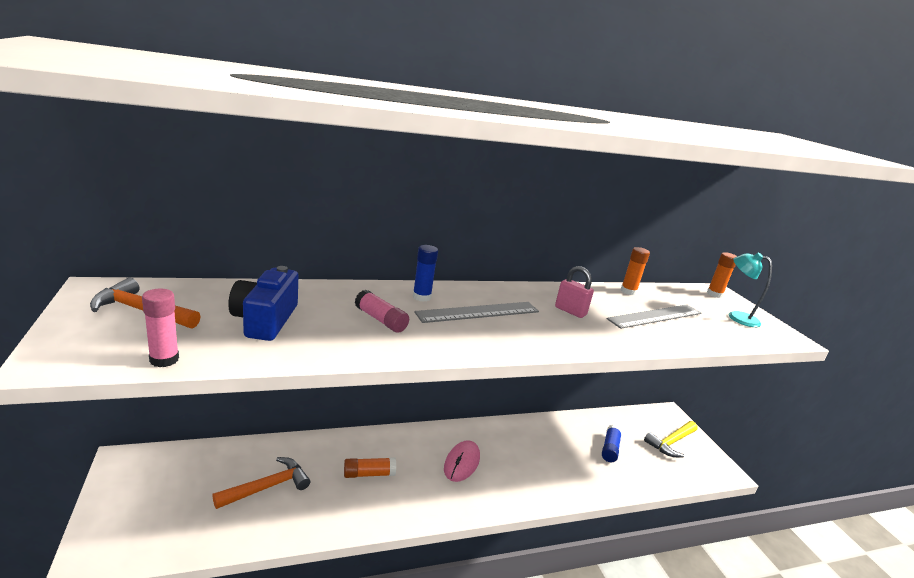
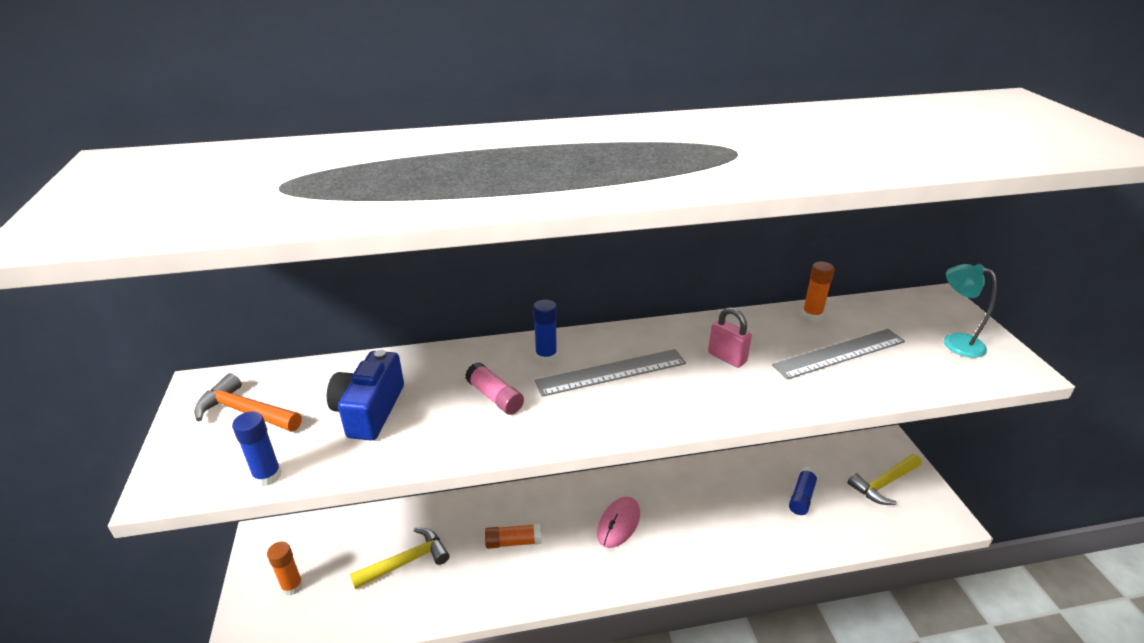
camera: 10 degrees right, 10 degrees up
(164, 359) = (267, 476): pink glue stick -> blue glue stick
(267, 487) = (406, 561): orange hammer -> yellow hammer
(714, 294) = (933, 305): orange glue stick -> orange glue stick (292, 586)

